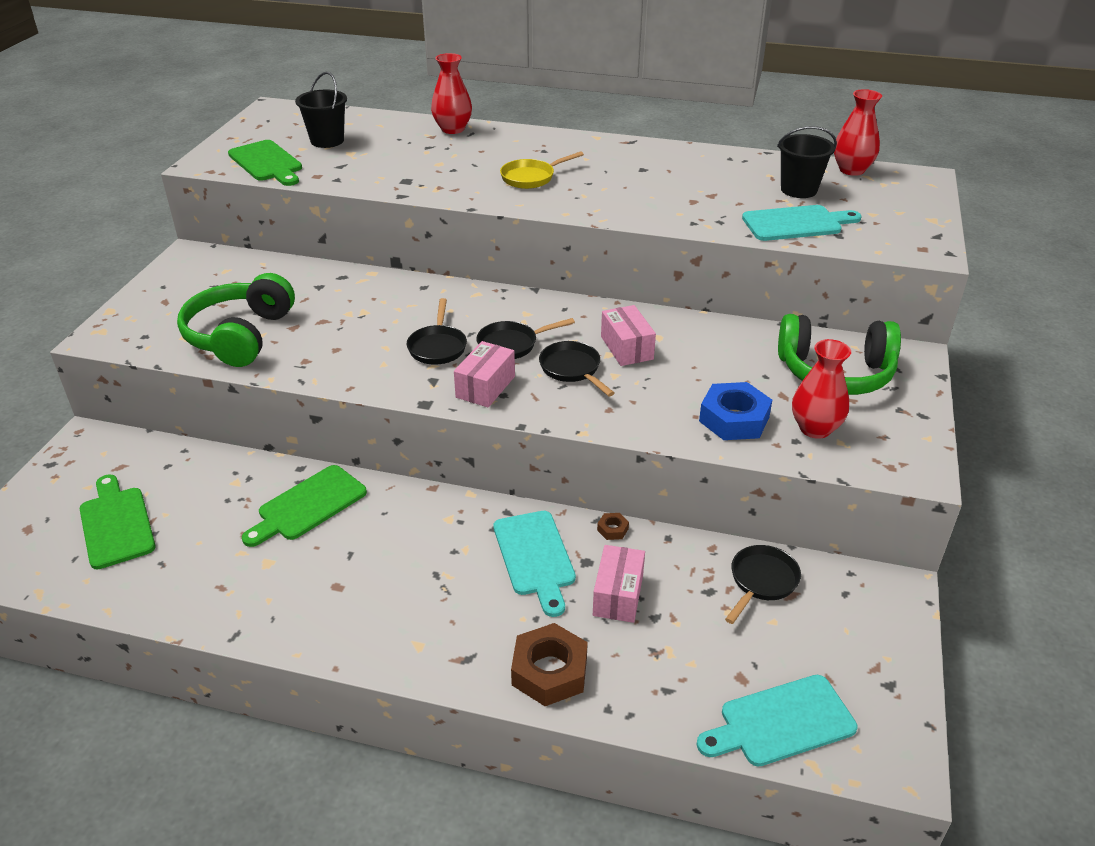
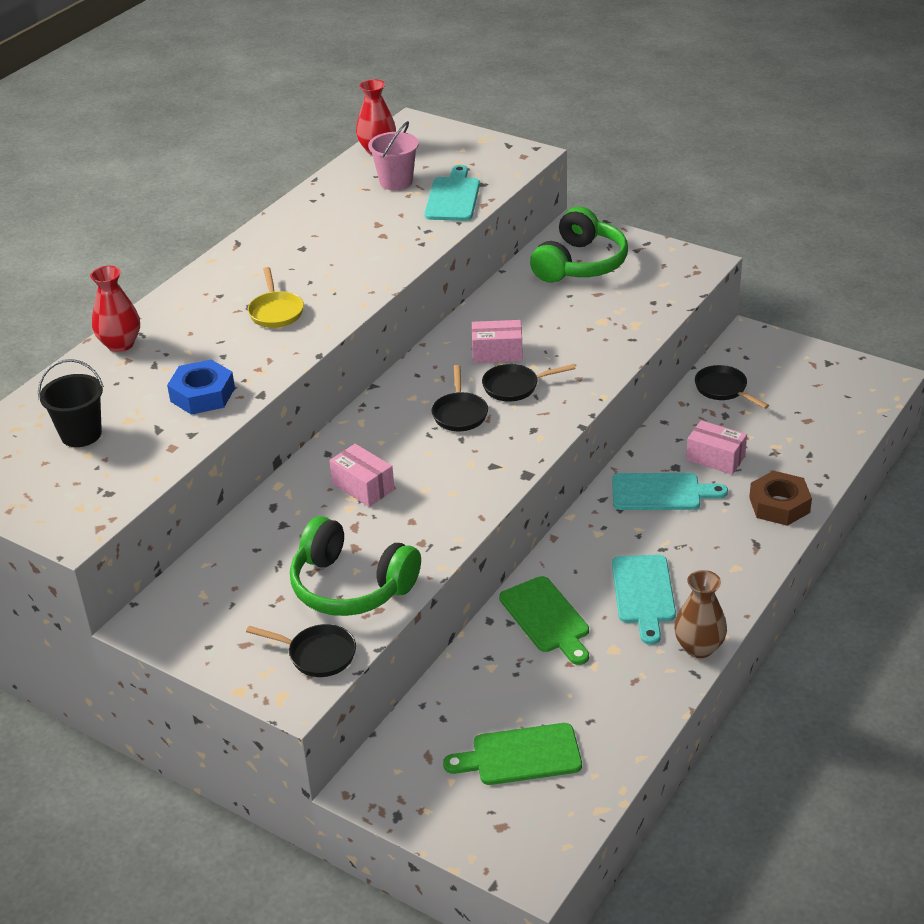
camera: 70 degrees left, 0 degrees up
(267, 163) = (109, 483): green cutting board -> none
(276, 632) = (699, 647): none -> brown vase
(437, 347) = (441, 457): black pan -> black pan (317, 655)
(485, 387) = (517, 437): pink box -> pink box (363, 487)
(612, 529) = (644, 447): brown nut -> none
(734, 419) = (617, 322): blue nut -> blue nut (202, 394)
(781, 722) = (847, 413): turquoise cutting board -> turquoise cutting board (643, 593)
(798, 190) = (396, 182): black bucket -> pink bucket
(815, 428) = (643, 290): red vase -> none

